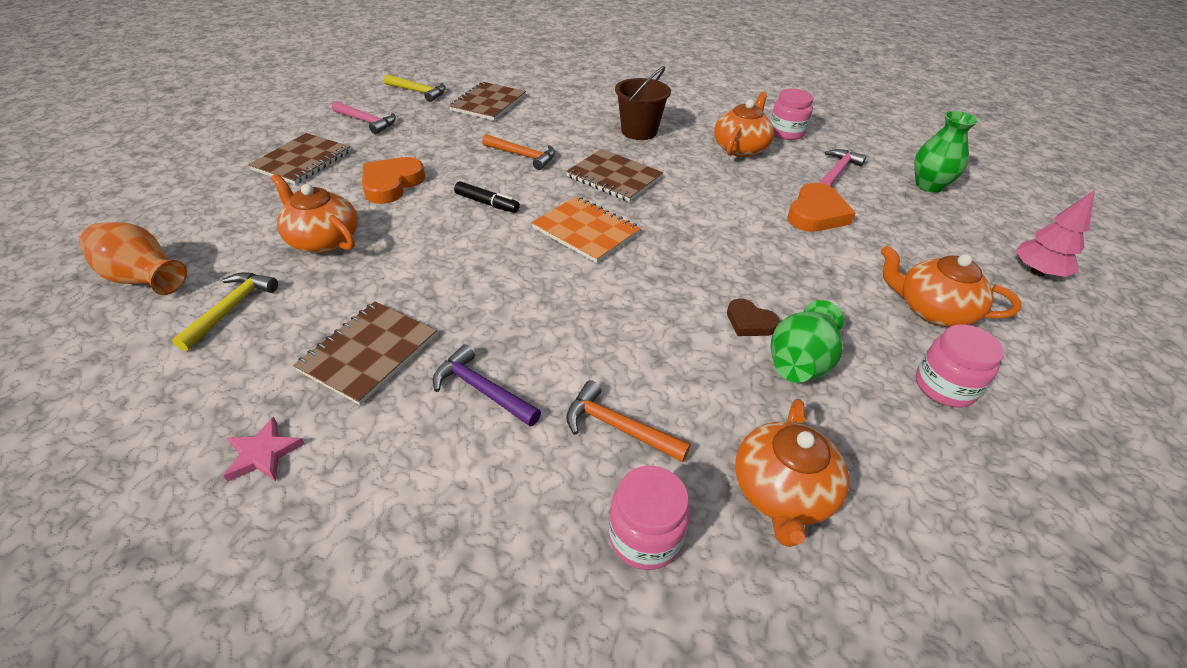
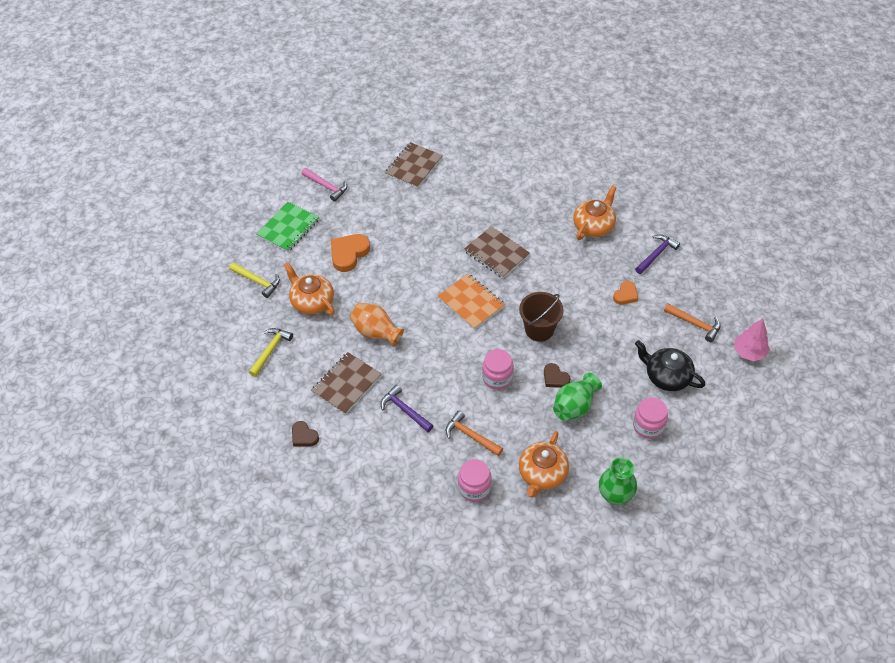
camera: 10 degrees right, 10 degrees up
(144, 278) = (219, 326): orange vase -> orange vase (376, 332)
(263, 454) = (304, 436): pink star -> brown heart
(302, 161) = (288, 228): brown notebook -> green notebook
(418, 92) = (361, 150): yellow hammer -> yellow hammer (257, 281)
(487, 203) = (410, 275): black marker -> none
(523, 156) = (436, 228): orange hammer -> orange hammer (695, 324)
(639, 131) = (522, 204): brown bucket -> brown bucket (539, 329)
(786, 133) = (634, 209): pink jar -> pink jar (497, 378)
(816, 214) = (625, 295): orange heart -> orange heart, size x0.60
(837, 172) = (656, 254): pink hammer -> purple hammer
(929, 185) = (717, 271): green vase -> green vase (615, 495)
(932, 310) = (667, 376): orange teapot -> black teapot

